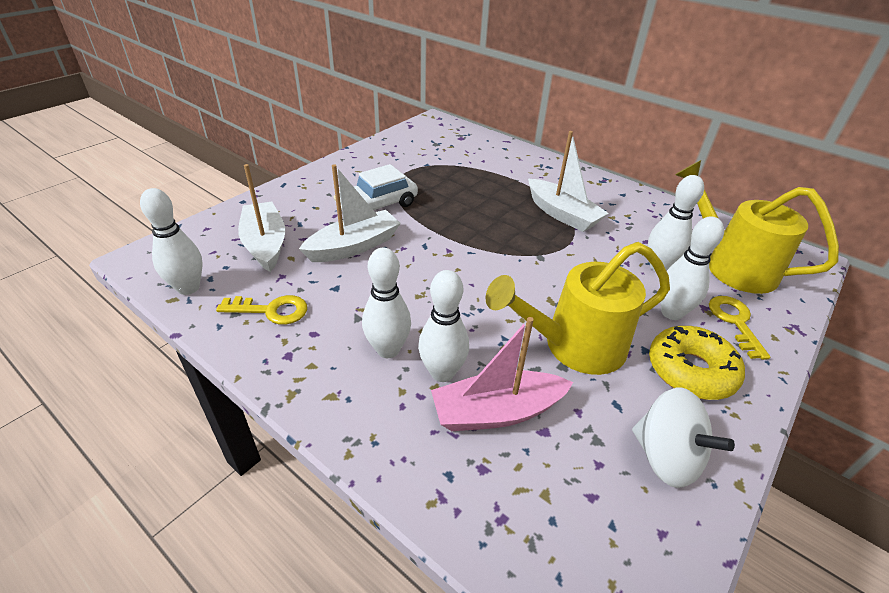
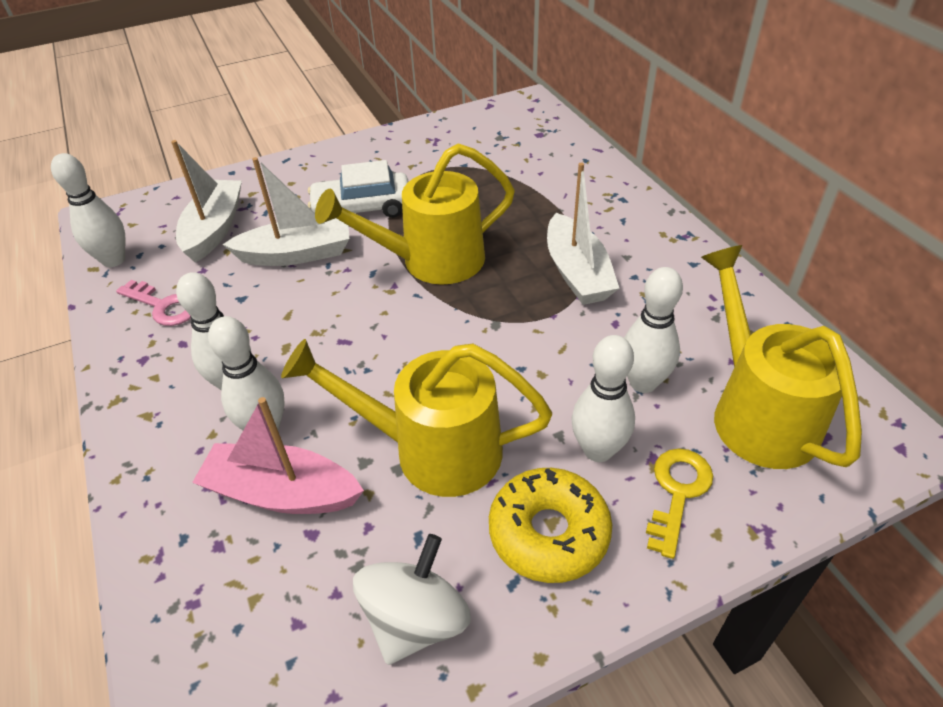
camera: 30 degrees right, 5 degrees up
(271, 310) = (164, 306): yellow key -> pink key
(460, 229) = (430, 261): none -> yellow watering can
(666, 457) = (416, 620): white spinning top -> white spinning top turned 135 degrees counterclockwise

